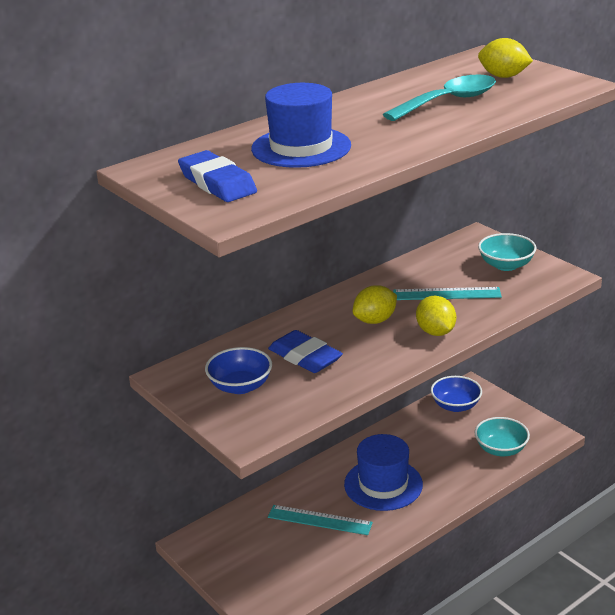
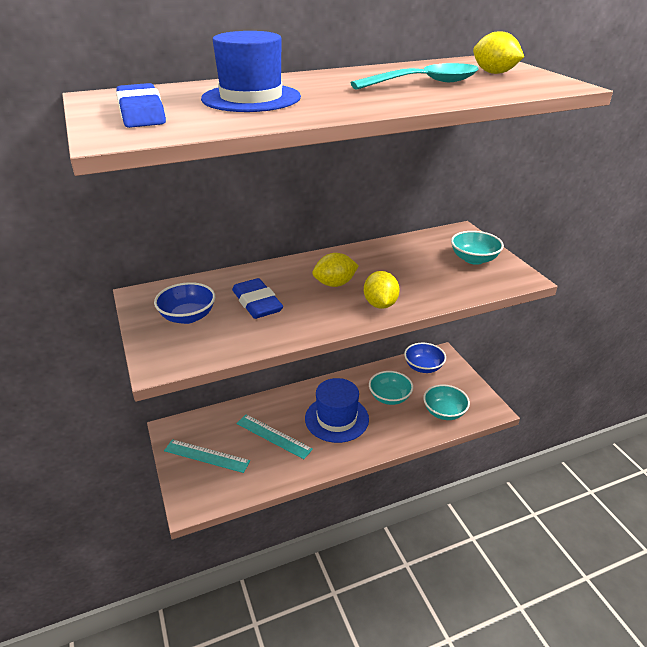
camera: 15 degrees right, 5 degrees up
(432, 447) = (389, 397): none -> turquoise bowl
(446, 294) = (409, 273): turquoise ruler -> turquoise ruler (206, 456)

